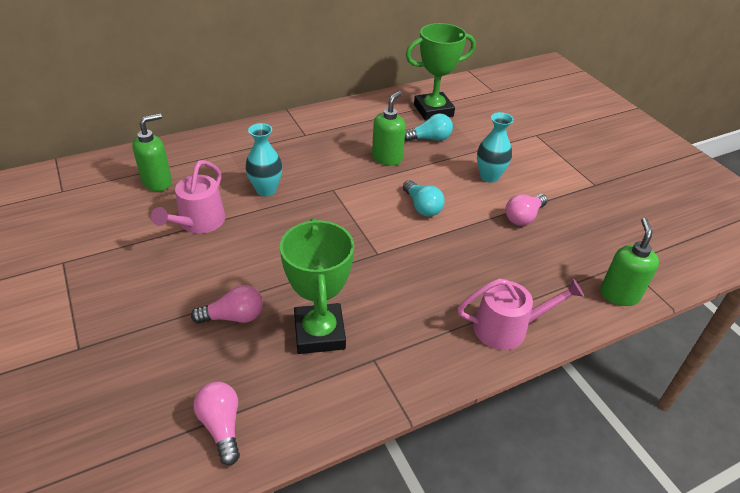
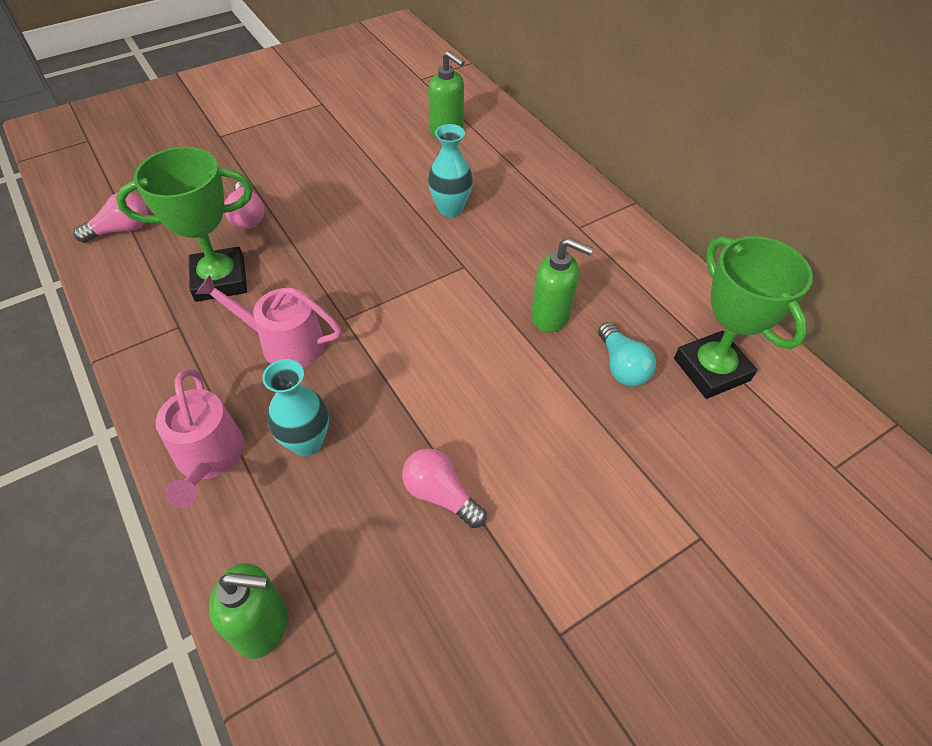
camera: 85 degrees right, 10 degrees up
(198, 222) = (385, 169): pink watering can -> pink watering can (285, 343)
(422, 207) = (444, 361): turquoise light bulb -> none
(489, 176) = (539, 449): turquoise vase -> turquoise vase (307, 442)

